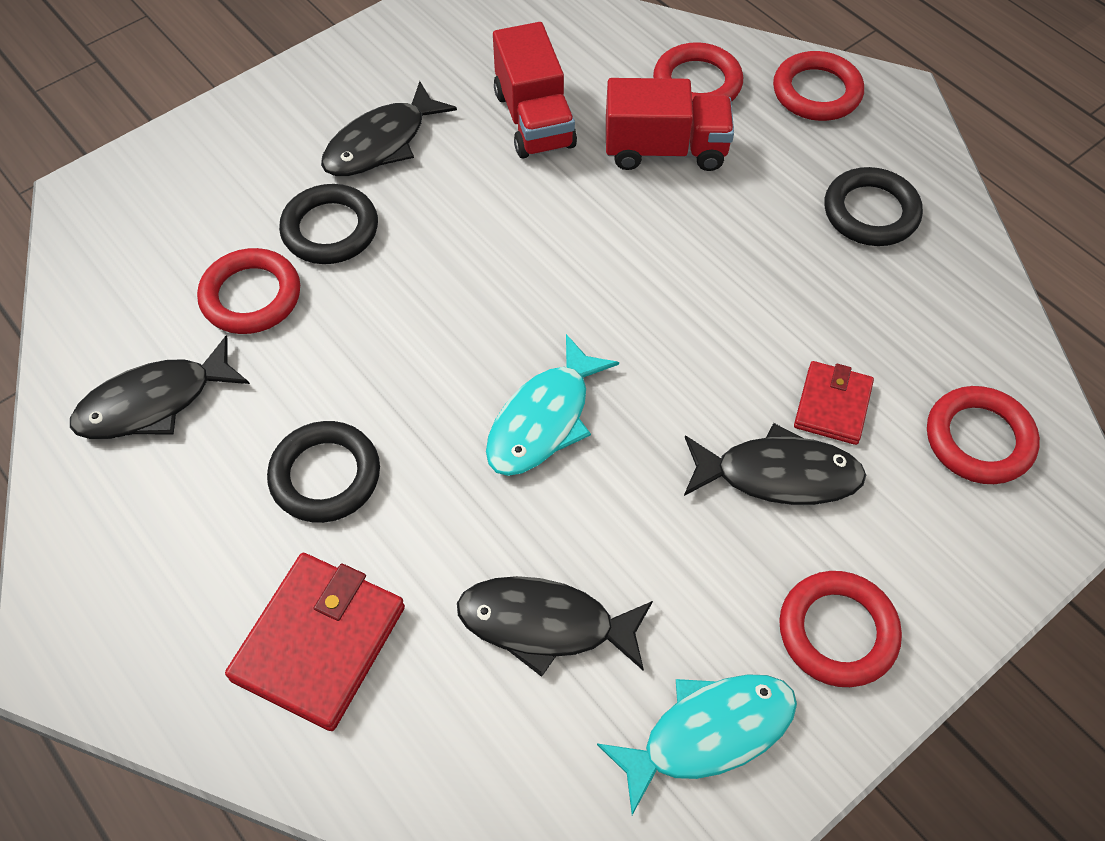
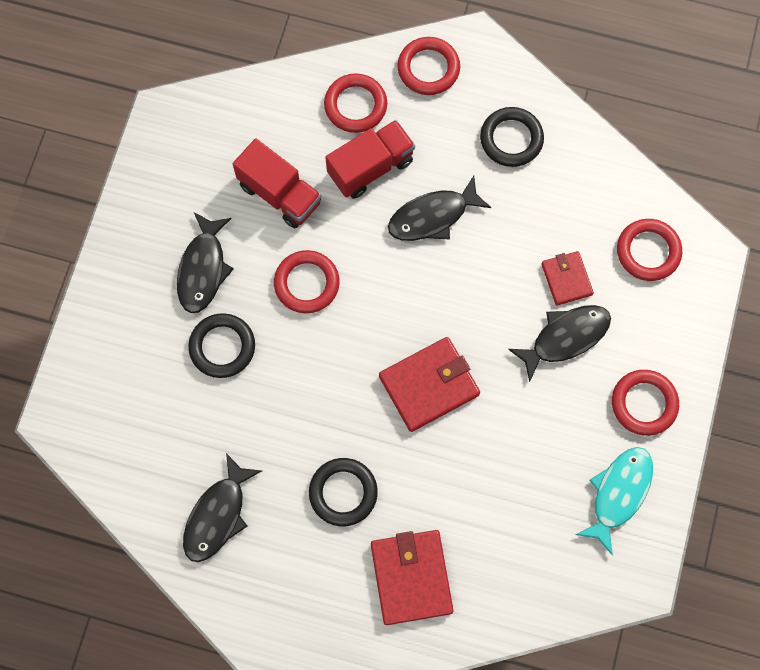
camera: 35 degrees left, 15 degrees up
(251, 296) = (214, 418): red ring -> red ring (307, 283)
(544, 419) = (429, 385): turquoise fish -> red wallet
(545, 624) = (509, 493): black fish -> black fish (433, 216)

